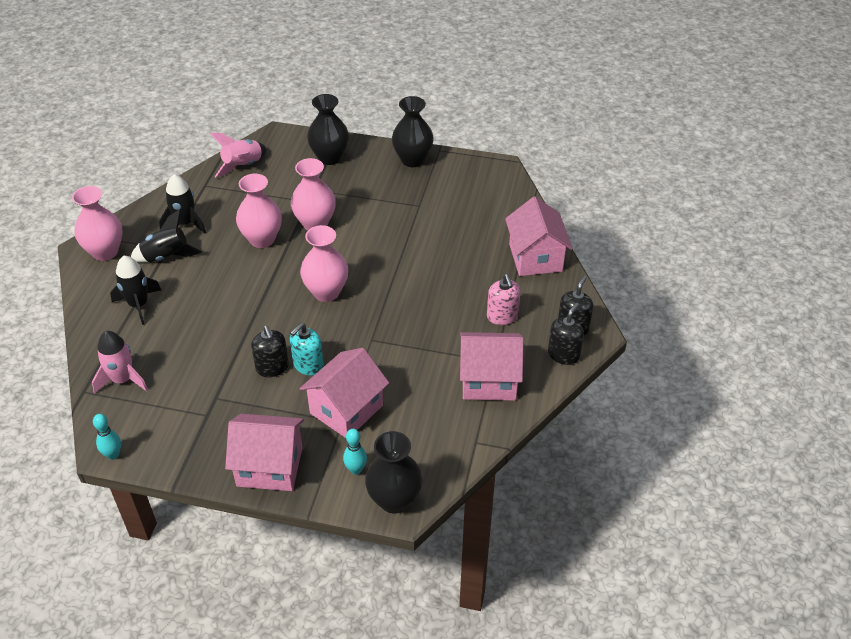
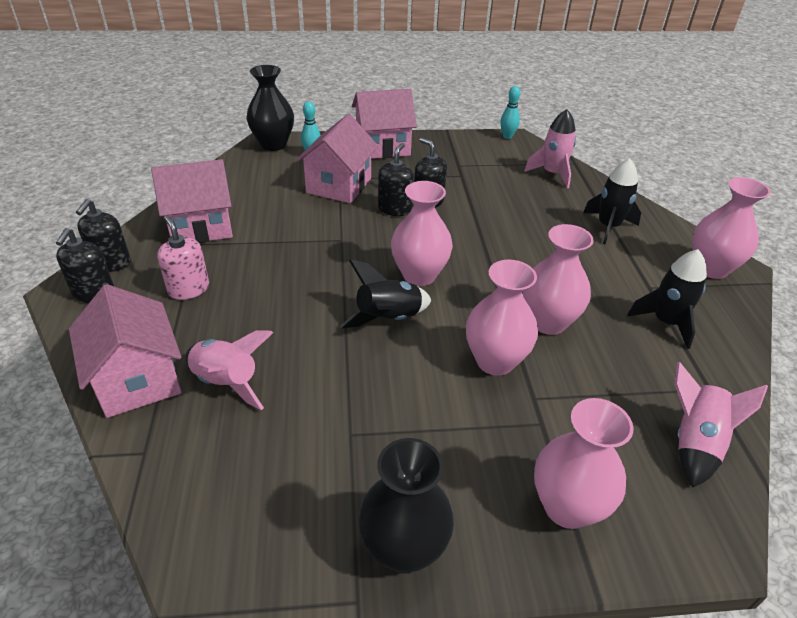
camera: 160 degrees right, 5 degrees down
(166, 257) = (638, 277): black rocket -> black rocket (388, 319)
(308, 365) = (395, 209): turquoise soap dispenser -> black soap dispenser
(330, 158) = (567, 507): black vase -> pink vase
(482, 245) = (227, 382): none -> pink rocket

